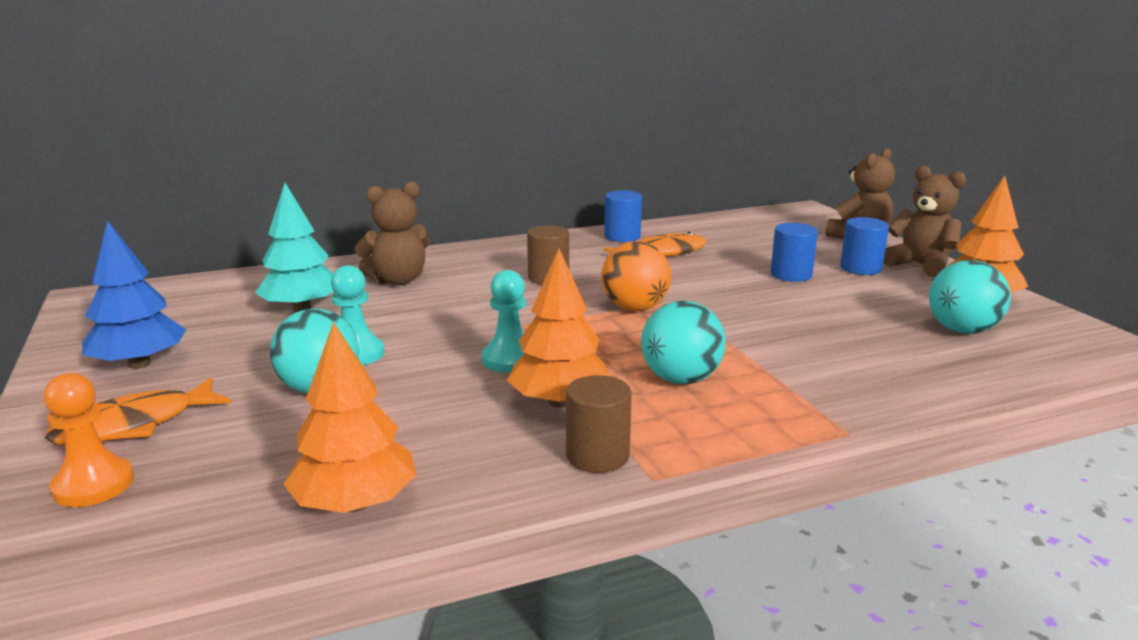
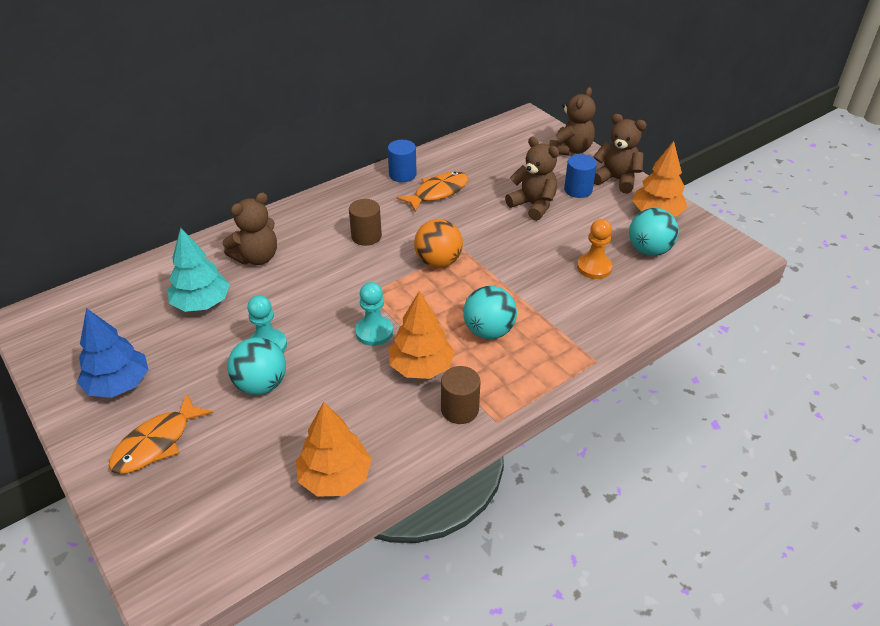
camera: 15 degrees left, 20 degrees up
(93, 485) = (165, 498): orange pawn -> orange pawn (594, 267)
(791, 275) = (533, 205): blue cylinder -> brown teddy bear

